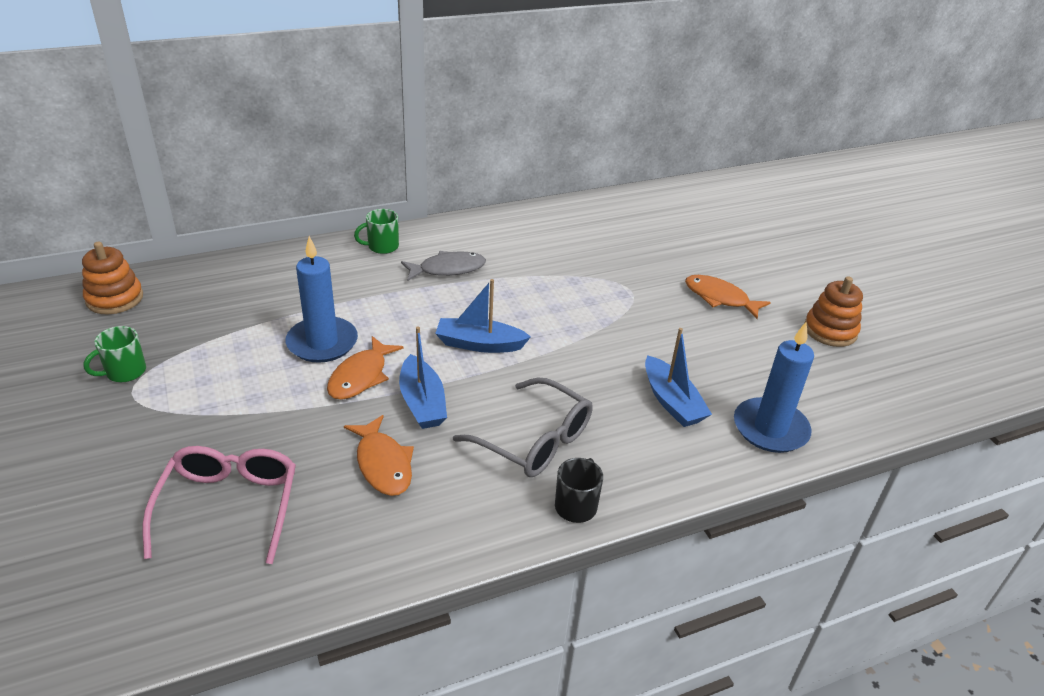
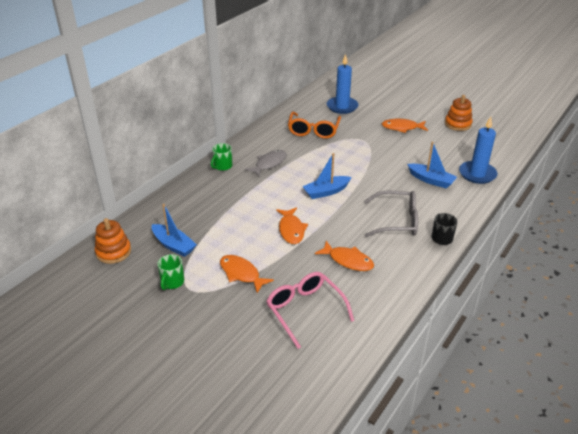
camera: 30 degrees left, 0 degrees up
(218, 405) = (241, 274): none -> orange fish
(322, 343) = (253, 223): blue candle -> blue candle (342, 107)
(422, 402) = (332, 228): blue boat -> blue boat (173, 245)
(570, 248) = (313, 131): none -> orange glasses

